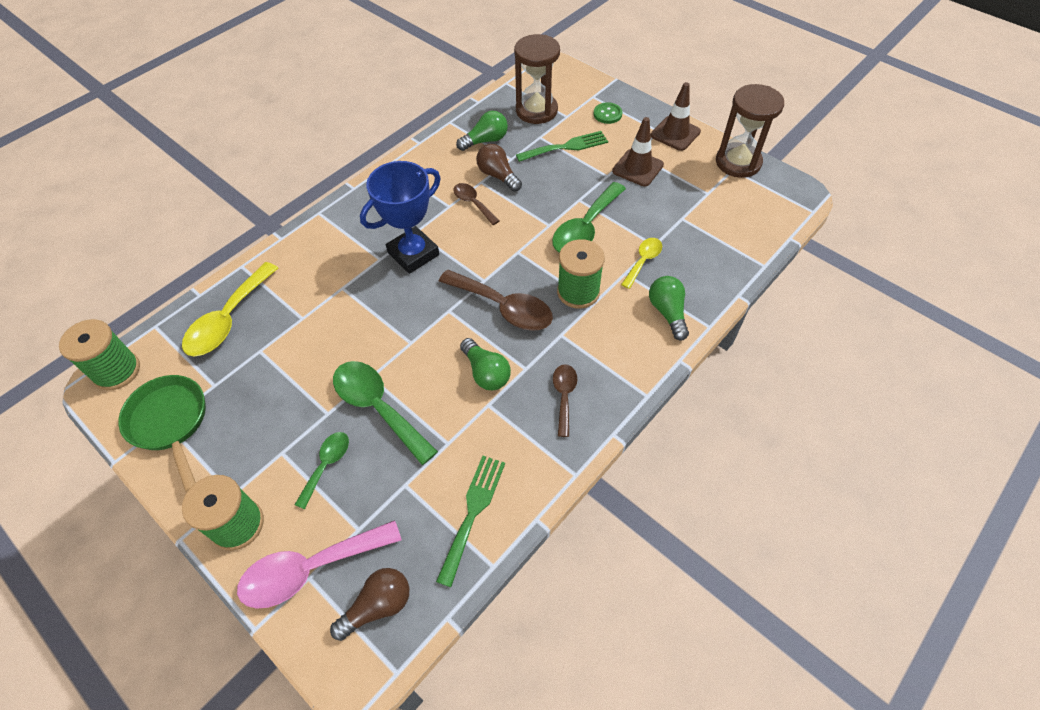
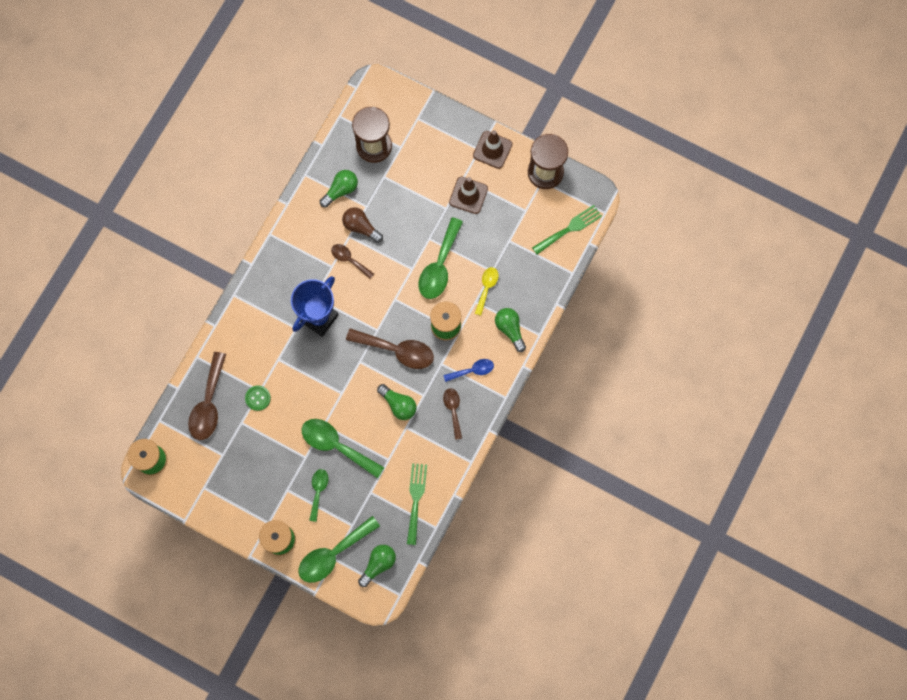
camera: 15 degrees left, 20 degrees up
(170, 423) = (207, 487): green pan -> none
(228, 320) = (208, 404): yellow spoon -> brown spoon
(310, 569) = (333, 554): pink spoon -> green spoon
(378, 606) = (378, 564): brown light bulb -> green light bulb
(566, 147) = (408, 183): green fork -> green fork (569, 228)
(604, 351) = (472, 370): none -> blue spoon
(607, 114) = (434, 138): green button -> green button (258, 398)

